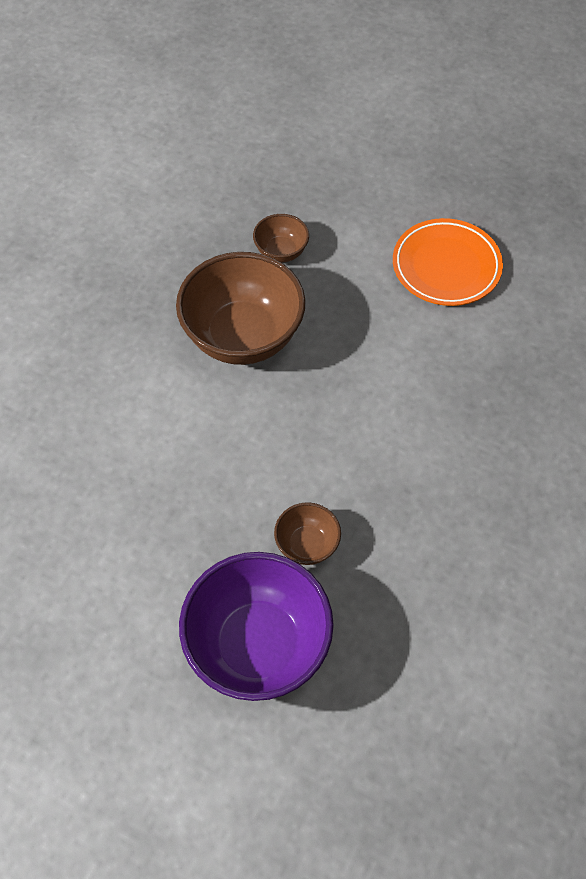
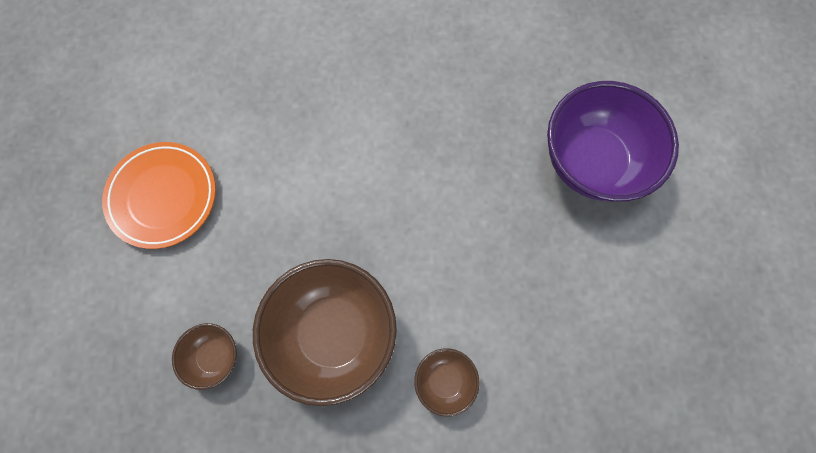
camera: 120 degrees left, 15 degrees up
(307, 544) = (496, 170): brown bowl -> brown bowl (444, 380)

